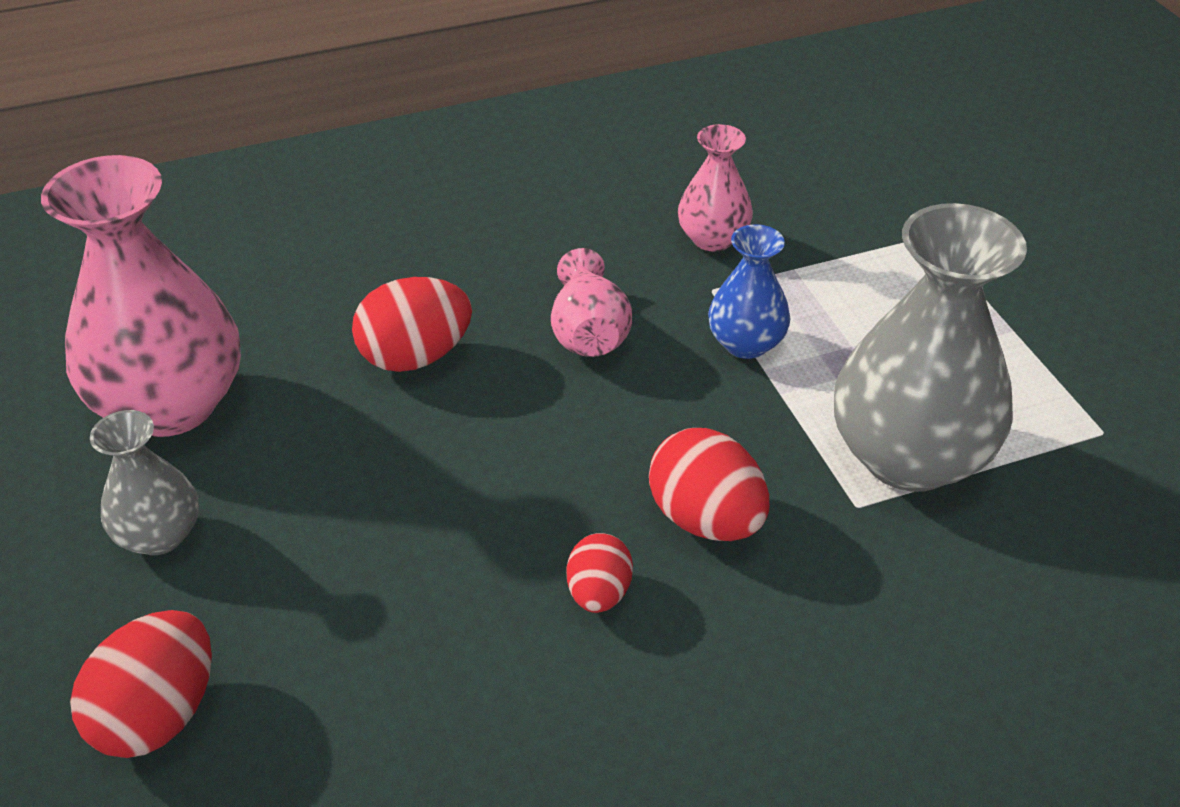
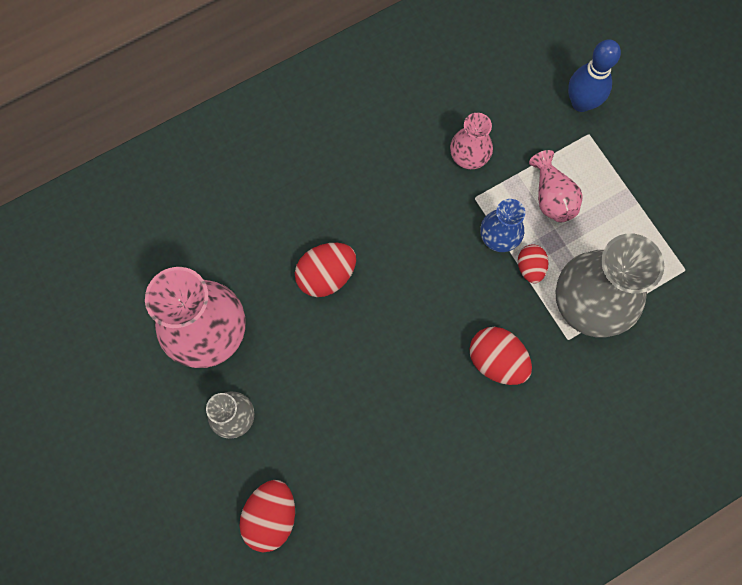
camera: 10 degrees left, 30 degrees up
(588, 333) = (414, 243): pink vase -> pink vase (551, 197)
(599, 593) = (454, 414): red egg -> red egg (530, 267)
(919, 199) = (581, 103): none -> blue bowling pin

